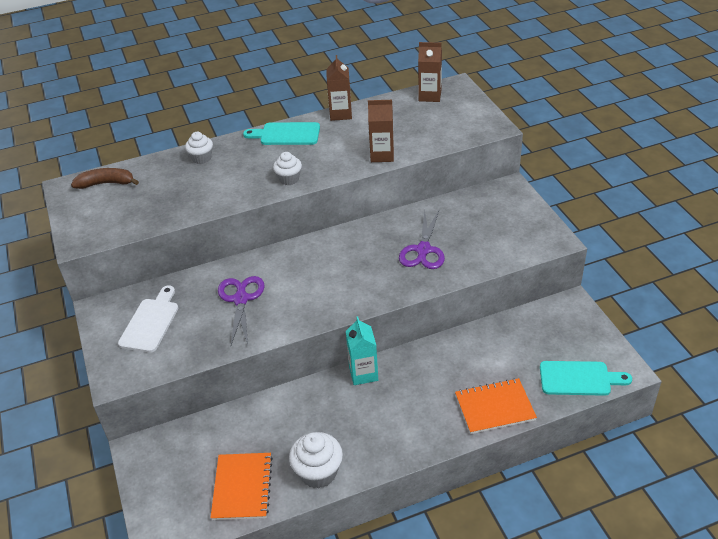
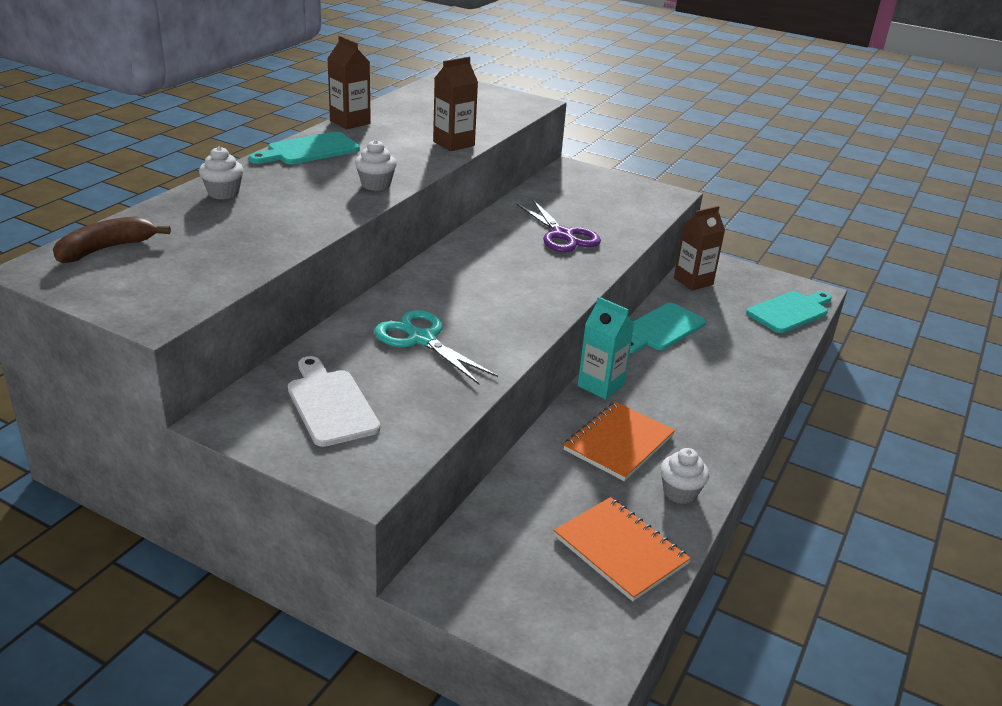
camera: 45 degrees left, 10 degrees down
(241, 299) = (421, 339): purple scissors -> turquoise scissors
(318, 472) = (680, 492): white cupcake -> white cupcake, size x0.64
(430, 96) = (429, 92): brown carton -> brown carton (693, 281)
(458, 349) = (661, 329): none -> turquoise cutting board
(494, 407) = (757, 361): orange notebook -> orange notebook (619, 443)

